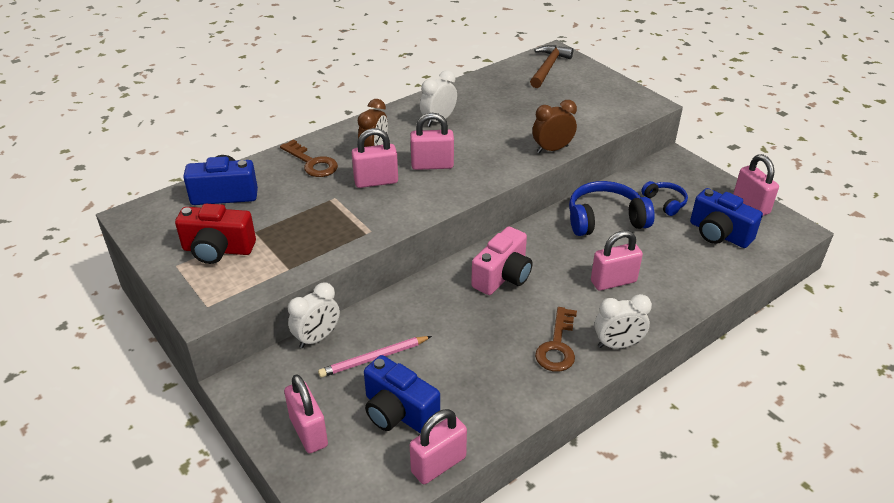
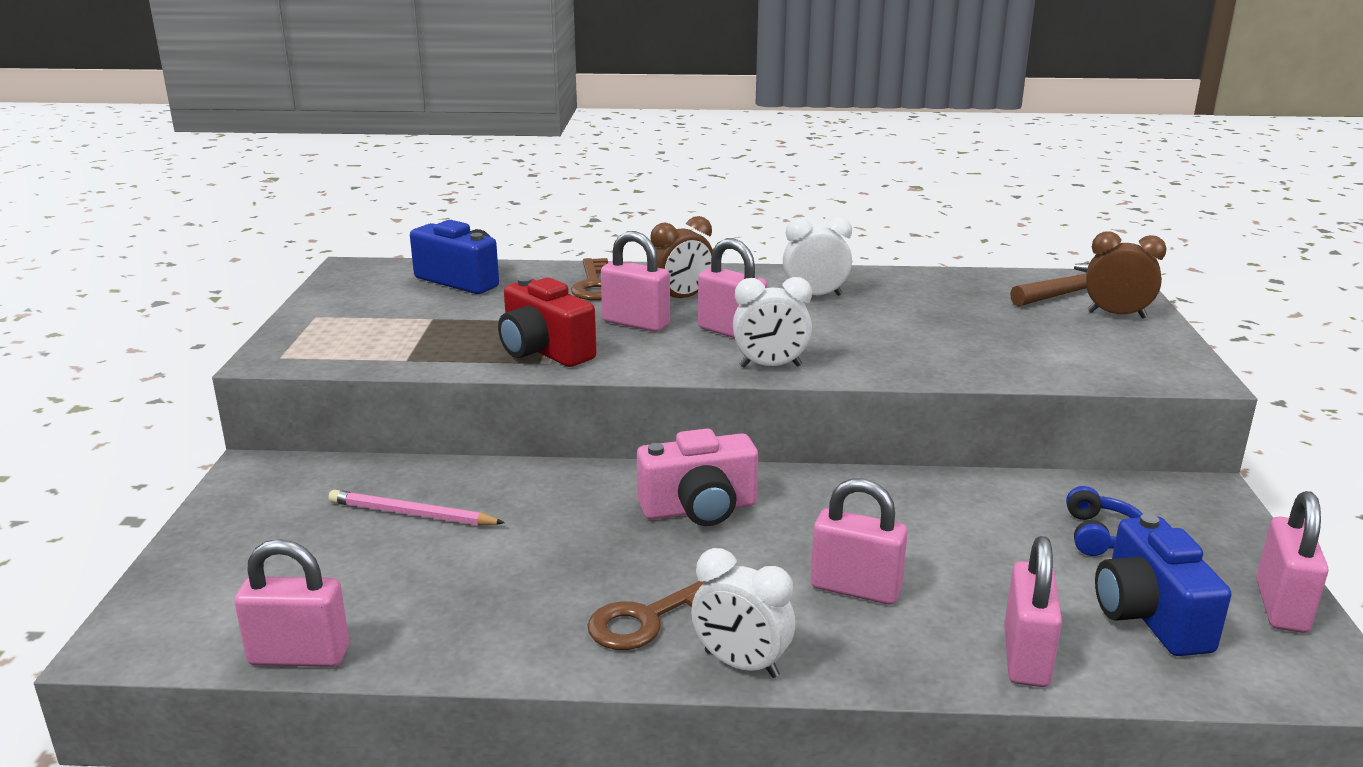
camera: 40 degrees right, 15 degrees down
(218, 250) = (372, 319): red camera -> red camera (544, 351)
(308, 432) = (237, 544): pink padlock -> pink padlock (1025, 657)
(317, 338) = (389, 466): white clock -> white clock (770, 366)
(398, 412) = (348, 579): blue camera -> none
(552, 149) = (931, 371): brown clock -> brown clock (1116, 315)
(605, 219) = (958, 513): blue headphones -> none

